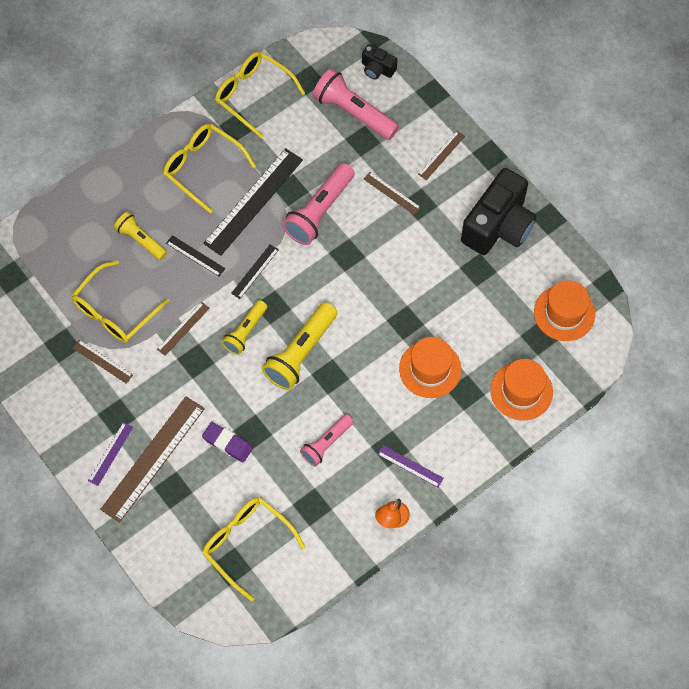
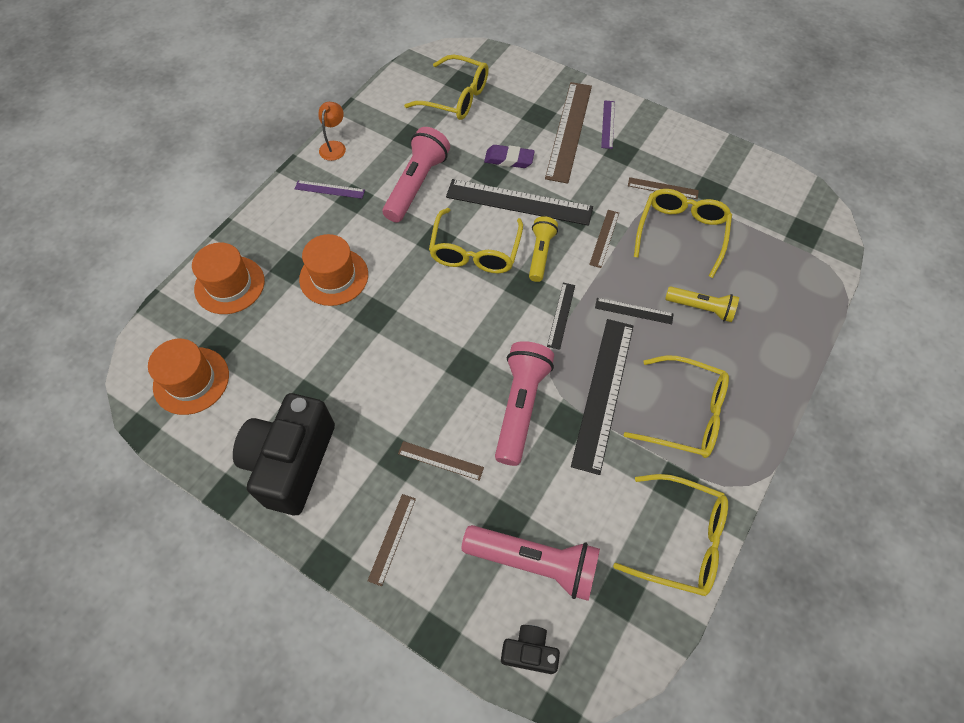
camera: 160 degrees right, 5 degrees down
(240, 391) = (519, 202): none -> black ruler
(300, 353) = (475, 252): yellow flashlight -> yellow glasses
(326, 443) = (417, 184): pink flashlight -> pink flashlight, size x1.61

